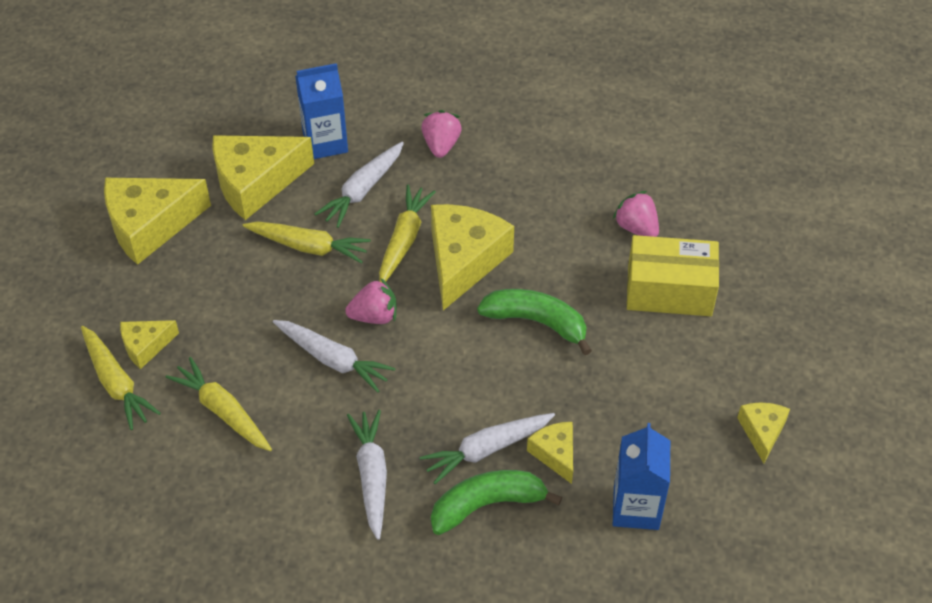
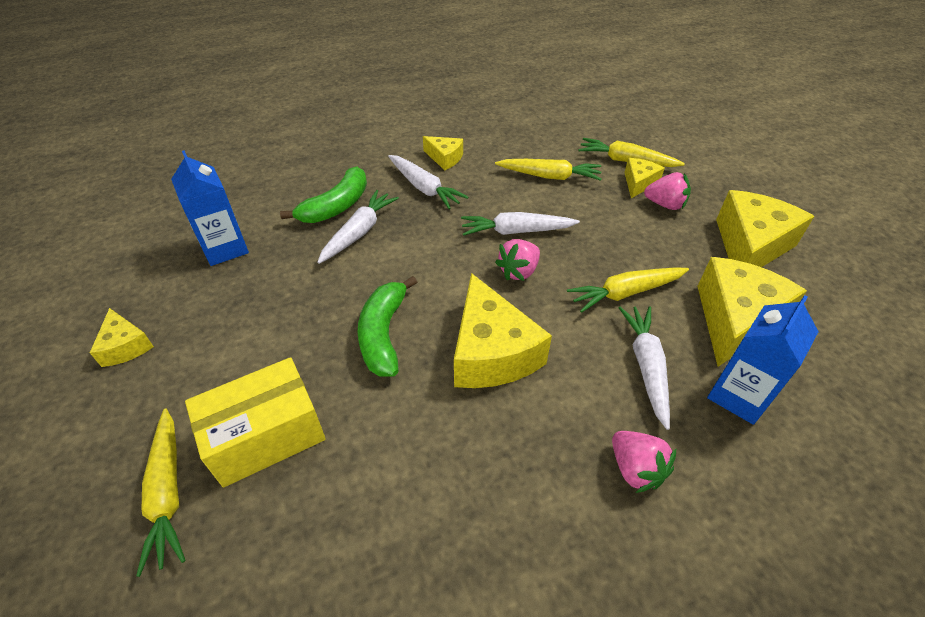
camera: 145 degrees right, 5 degrees down
(404, 240) = (560, 341): yellow carrot -> yellow carrot (168, 493)
(536, 322) = (383, 334): green banana -> green banana turned 105 degrees clockwise
(555, 454) = (306, 252): yellow cheese -> yellow cheese (445, 158)
(636, 227) = (340, 496): pink strawberry -> pink strawberry (665, 204)

